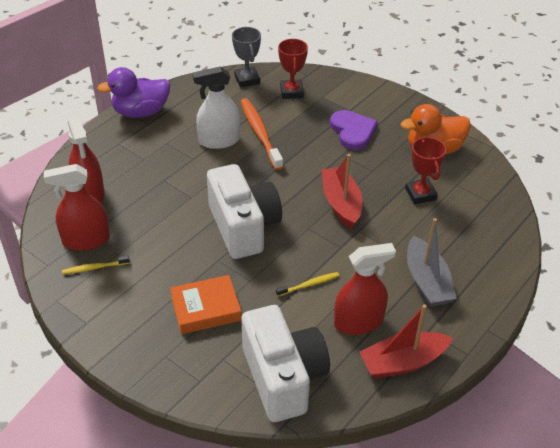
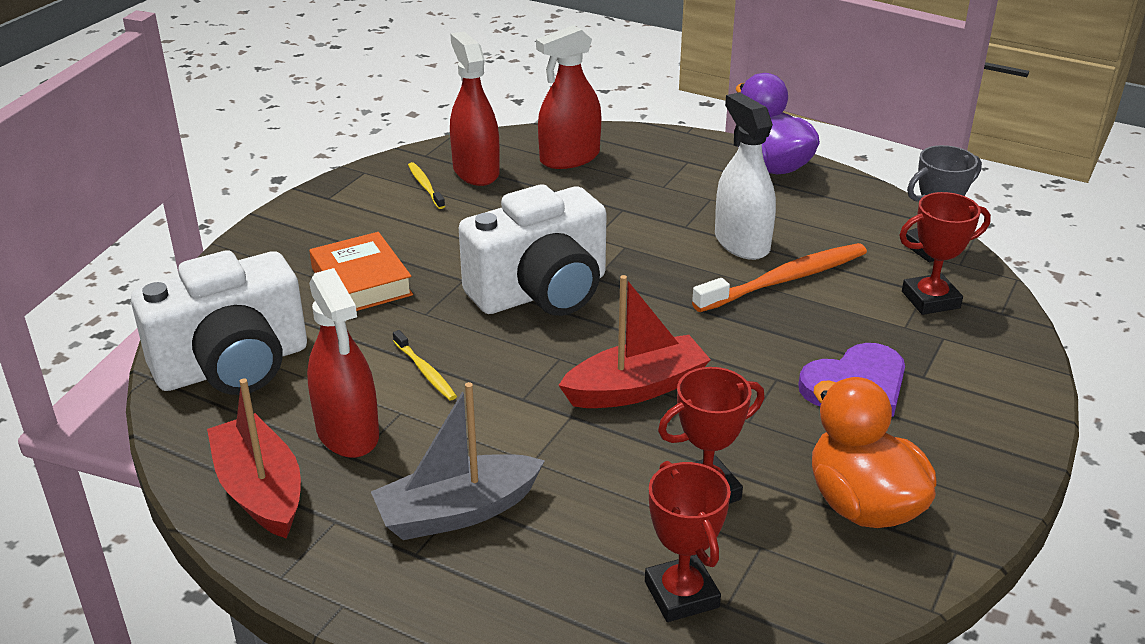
camera: 80 degrees right, 10 degrees down
(484, 213) = (681, 594): none -> red trophy

